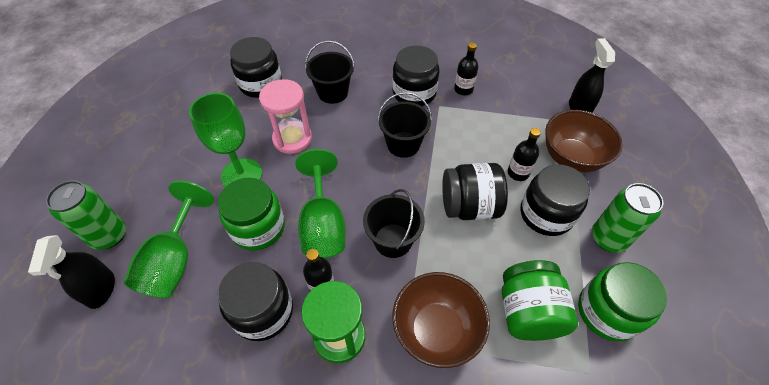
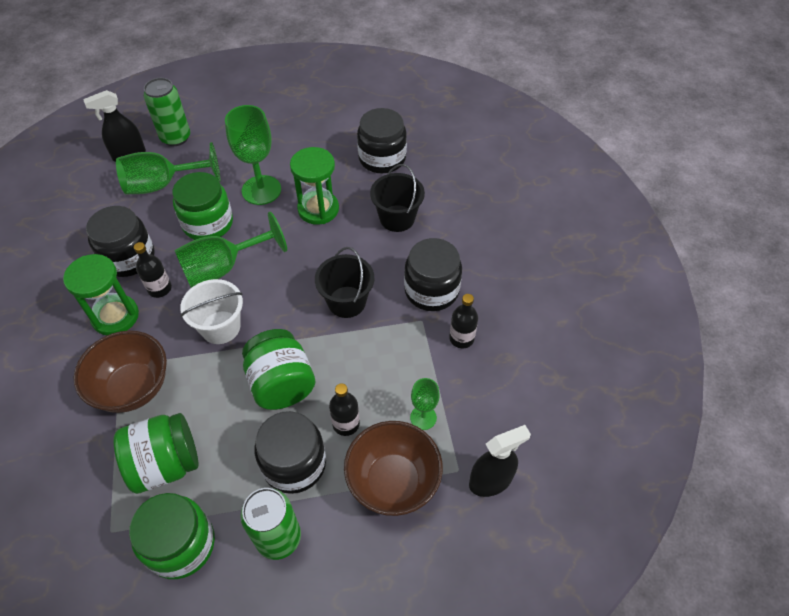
camera: 70 degrees right, 0 degrees up
(292, 139) = (318, 209): pink hourglass -> green hourglass
(393, 240) = (220, 327): black bucket -> white bucket
(469, 206) = (281, 384): black jar -> green jar
(523, 128) = (423, 417): none -> green goblet

